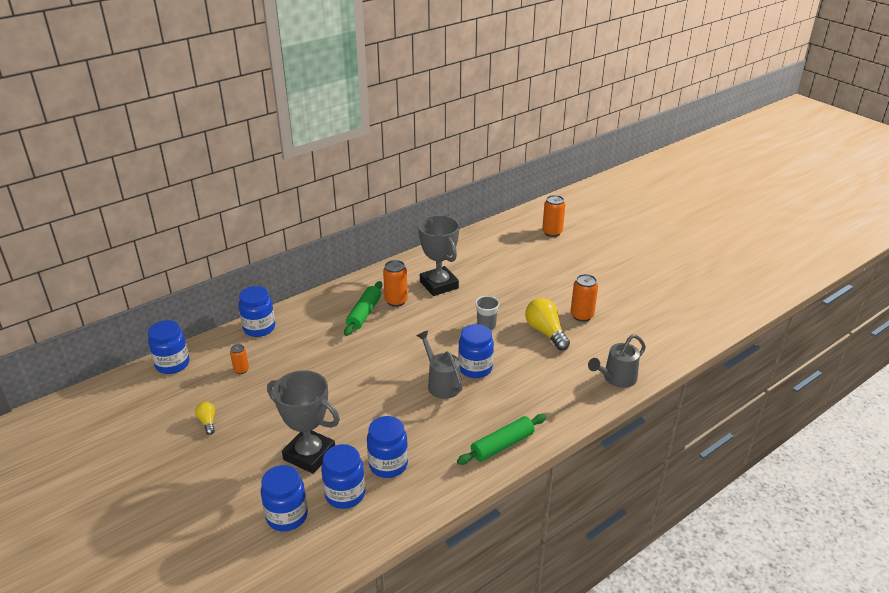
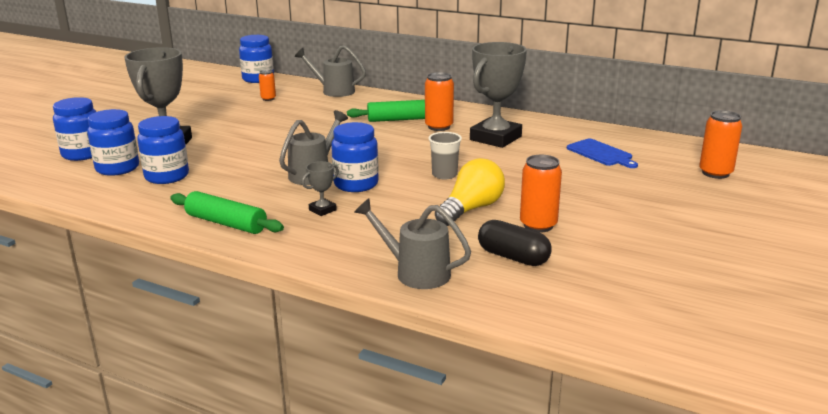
camera: 65 degrees right, 10 degrees down
(207, 422) = (191, 104): yellow light bulb -> none
(259, 328) = (333, 91): blue jar -> grey watering can
(497, 256) = (601, 153): none -> blue cutting board
(508, 394) = (322, 210): none -> grey trophy
(615, 338) = (513, 257): none -> black capsule

